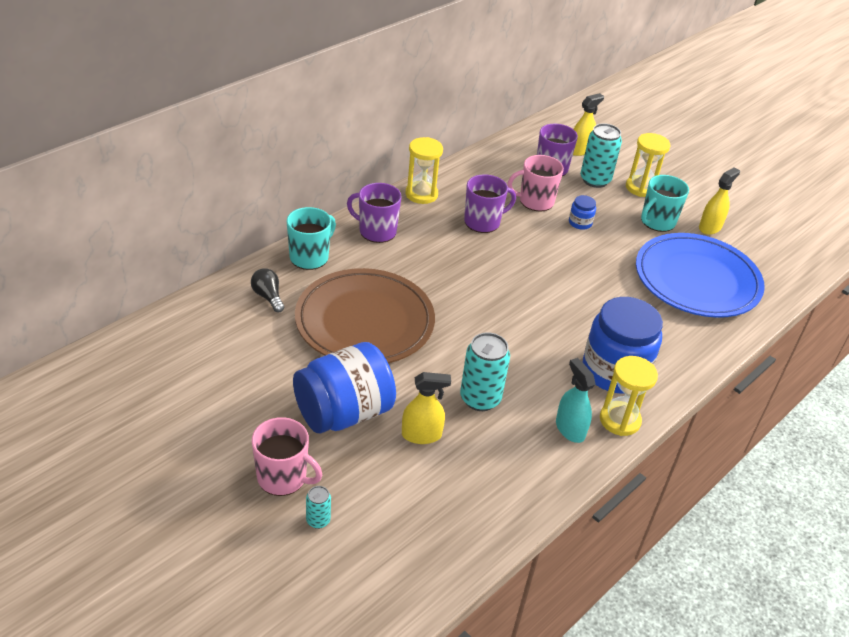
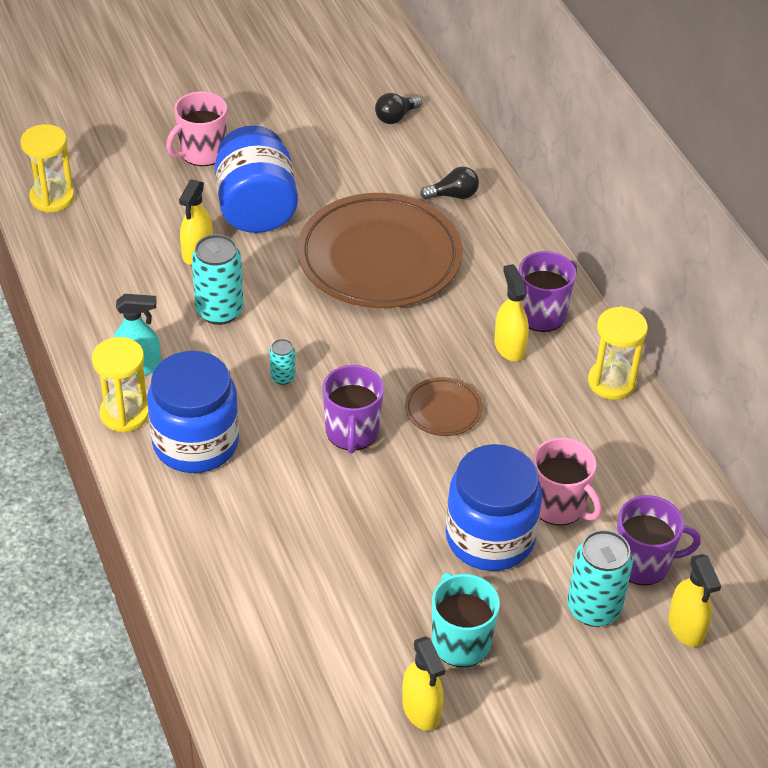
camera: 115 degrees right, 5 degrees up
(173, 353) = (396, 117): none -> black light bulb
(310, 257) = (511, 243): turquoise mug -> none
(318, 520) = (143, 162): turquoise can -> turquoise can (282, 377)
(418, 240) = (509, 347): none -> yellow spray bottle
(483, 222) = (528, 426): purple mug -> purple mug (352, 432)
(495, 259) = (443, 410): none -> brown plate
(535, 201) = (559, 505): pink mug -> pink mug turned 120 degrees clockwise
(580, 223) = (490, 538): blue jar -> blue jar, size x2.36
(641, 188) = (555, 664): yellow hourglass -> yellow hourglass (52, 198)
(697, 280) = (311, 620): blue plate -> none

